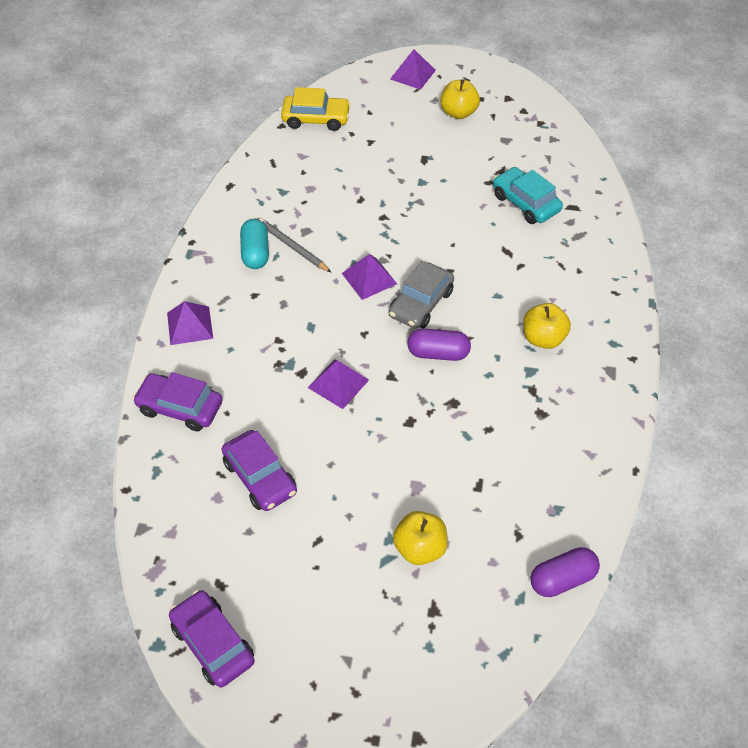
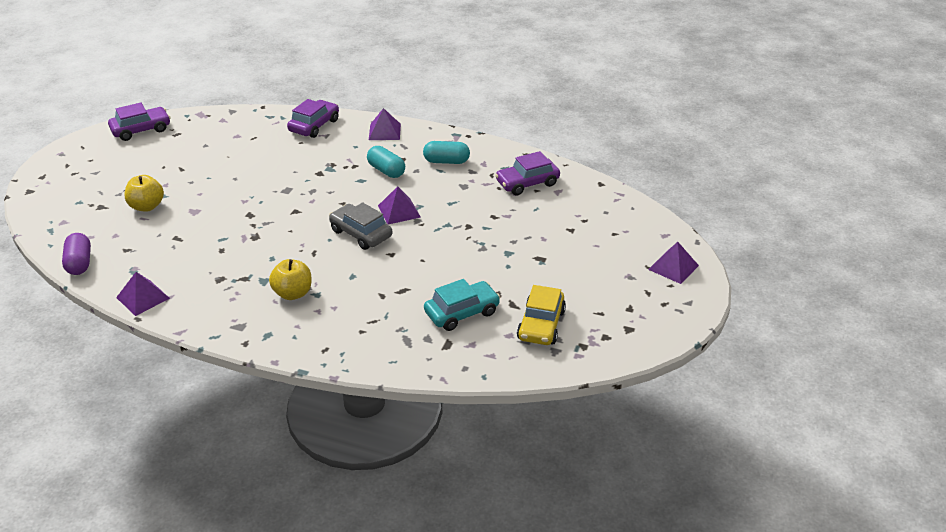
camera: 100 degrees right, 15 degrees down
(260, 477) = (241, 151): purple car -> purple car (527, 183)
(285, 305) = (386, 171): none -> turquoise capsule
(293, 247) = (447, 178): grey pencil -> none
(316, 119) = (607, 202): yellow car -> yellow car (541, 325)
(338, 383) = (301, 187): purple pyramid -> purple pyramid (143, 298)
(438, 353) = (305, 235): purple capsule -> none
(458, 113) = (607, 289): yellow apple -> none

